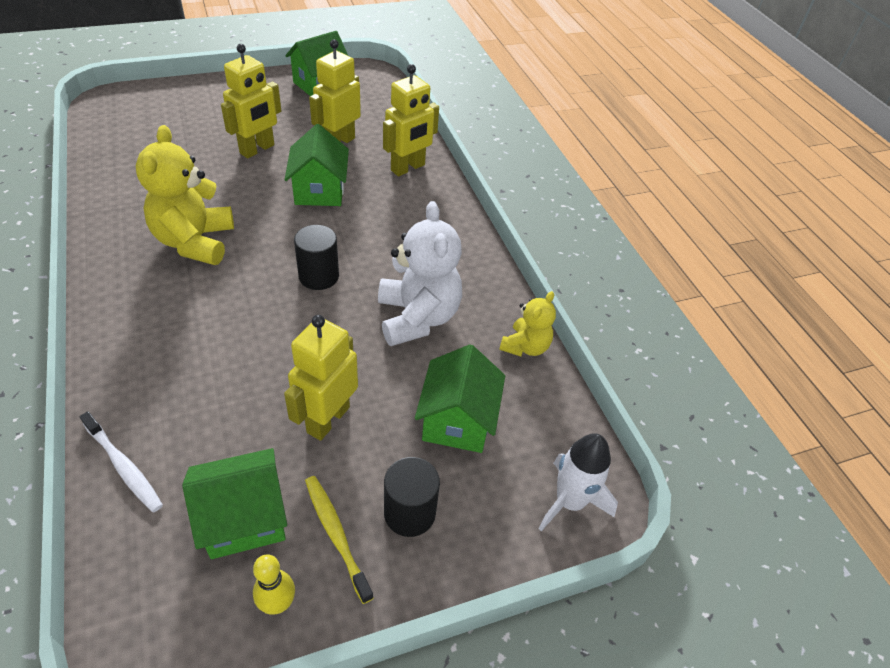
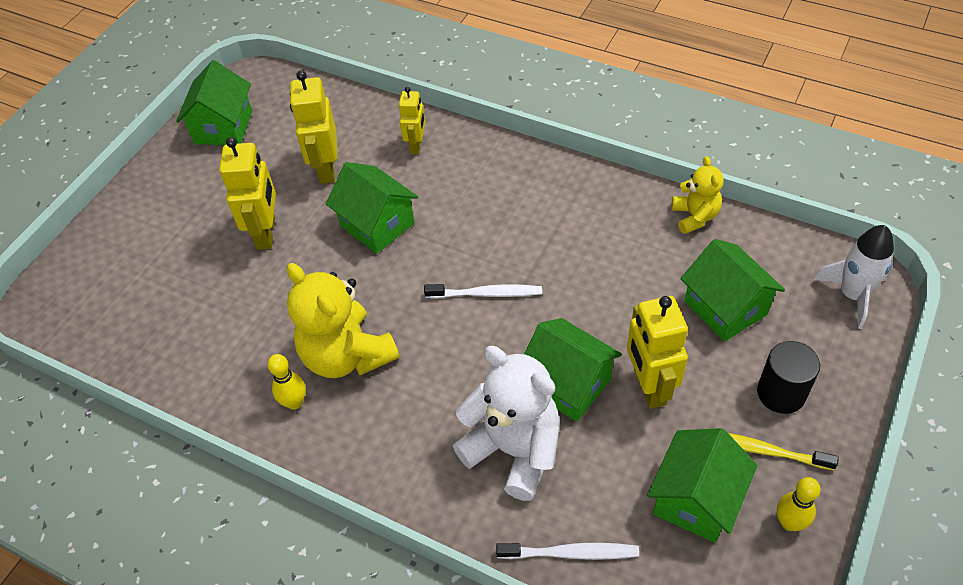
camera: 35 degrees left, 5 degrees up
(132, 241) = (294, 402): none -> yellow bowling pin
(282, 369) = (568, 384): none -> green house
(319, 276) = (486, 294): black cylinder -> white toothbrush
(408, 168) = (416, 145): yellow robot -> yellow robot, size x0.62
(417, 317) = (600, 260): white teddy bear -> white teddy bear (514, 450)

